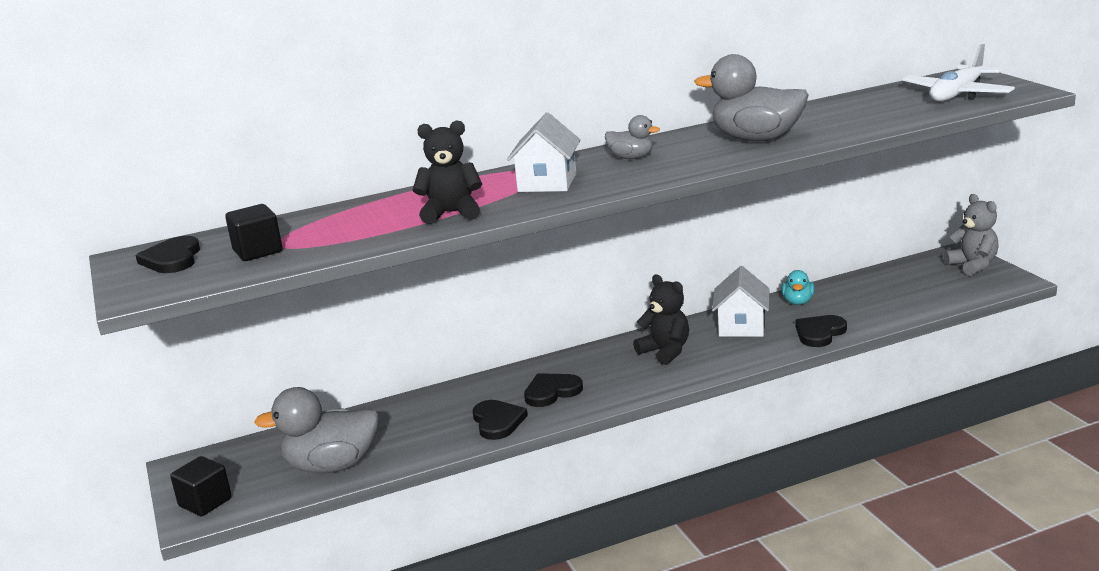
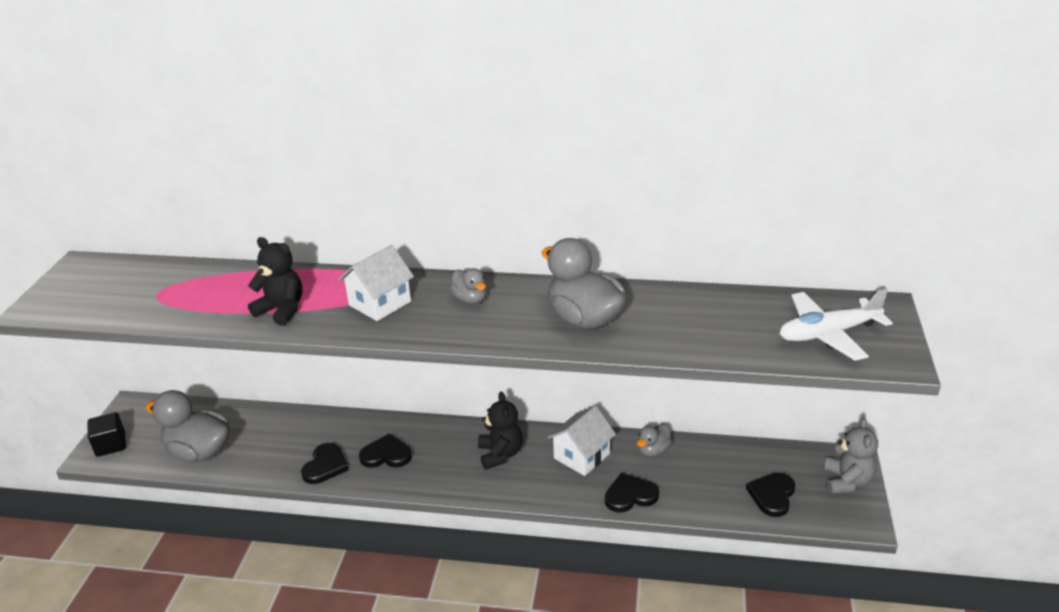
camera: 30 degrees right, 10 degrees up
(172, 259) = (94, 279): black heart -> black heart (772, 495)
(258, 251) = (139, 295): black cube -> none
(798, 302) = (653, 450): turquoise duck -> grey duck

